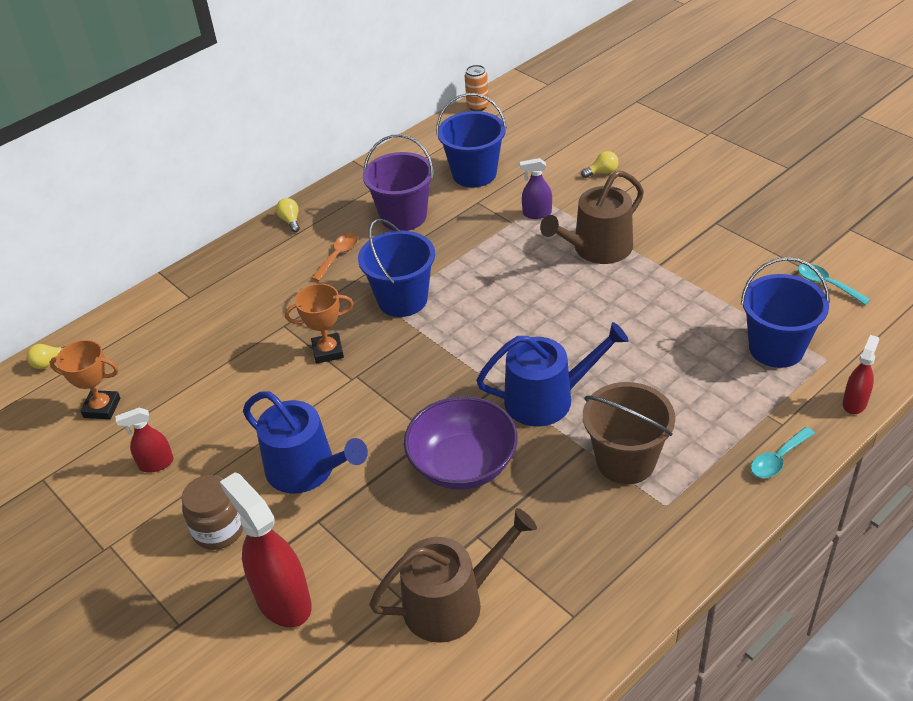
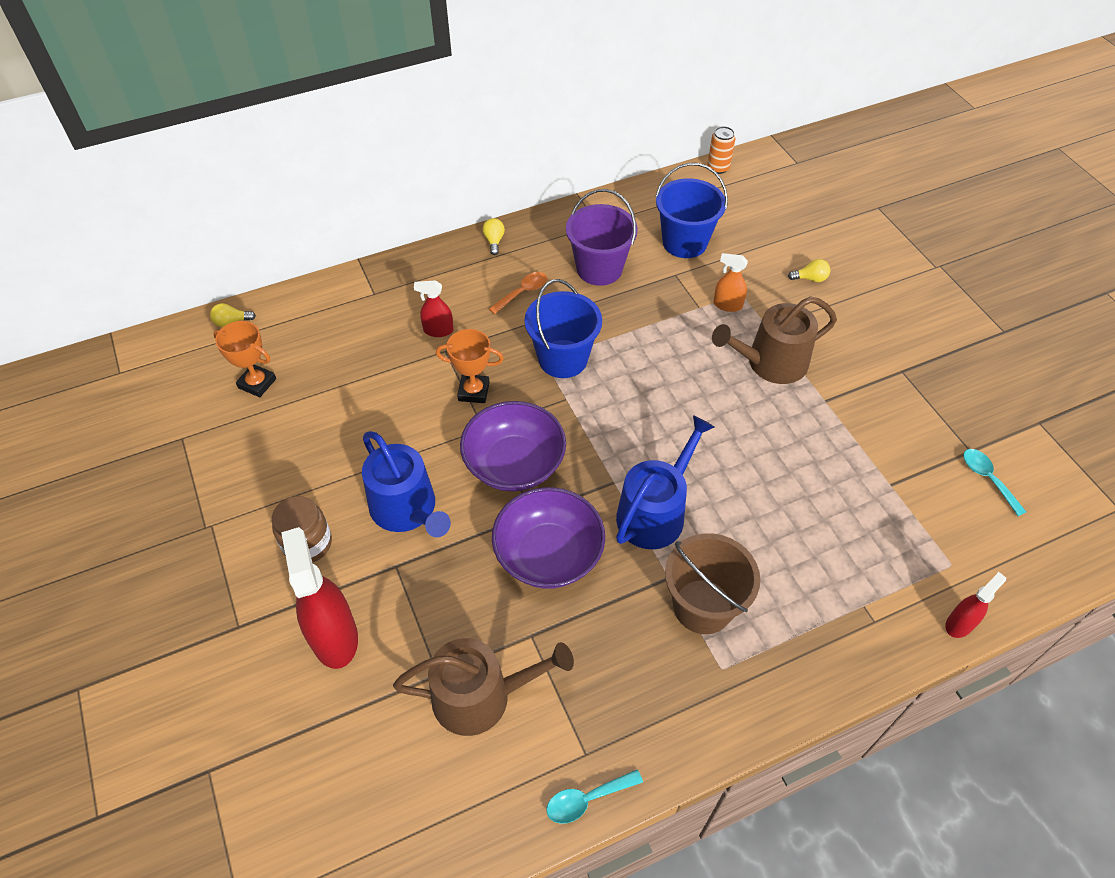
camera: 15 degrees right, 10 degrees up
(156, 464) = (280, 456): red spray bottle -> red spray bottle (438, 330)
(395, 400) = (514, 464): none -> purple bowl
(537, 213) = (727, 305): purple spray bottle -> orange spray bottle
(547, 399) = (655, 512): blue watering can -> blue watering can turned 60 degrees counterclockwise
(776, 348) = (904, 534): blue bucket -> none
(778, 459) = (854, 659): turquoise spoon -> turquoise spoon (587, 799)

